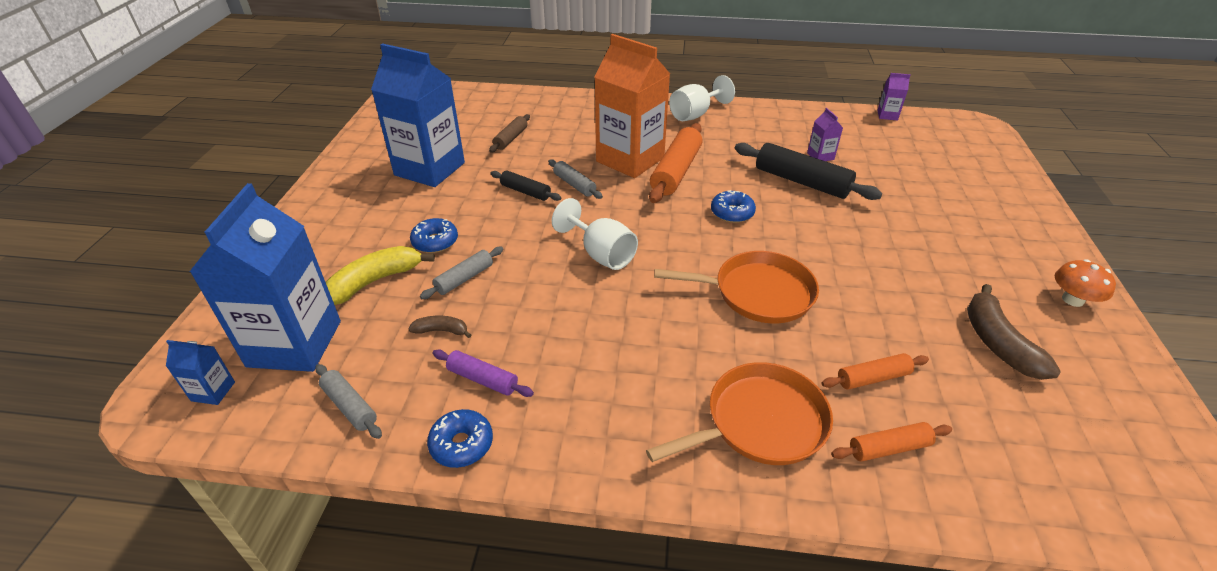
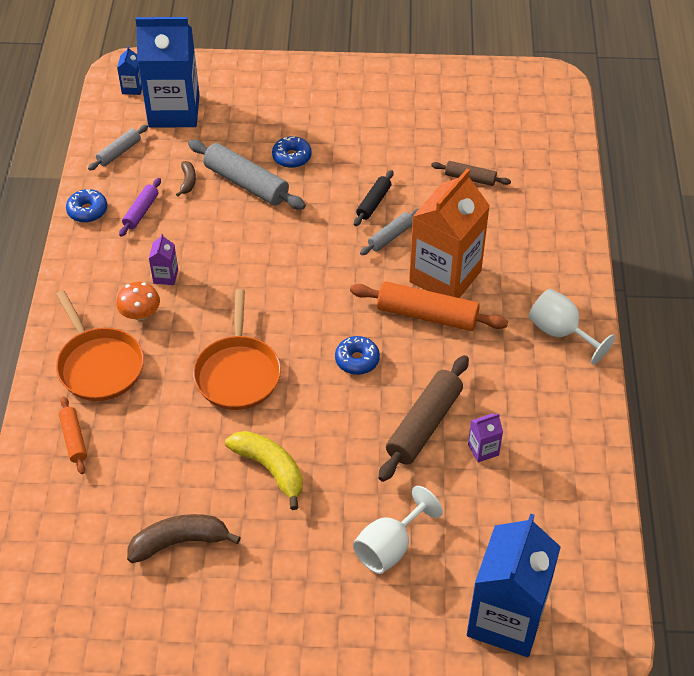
camera: 85 degrees right, 10 degrees up
(375, 281) = (240, 134): yellow banana -> yellow banana (270, 469)
(429, 169) = (402, 131): blue carton -> blue carton (506, 619)
(464, 278) = (246, 183): grey rolling pin -> grey rolling pin, size x1.81
(601, 254) = (283, 264): white goblet -> white goblet (389, 547)
(801, 181) = (424, 425): black rolling pin -> brown rolling pin
(872, 378) = (140, 441): orange rolling pin -> none
(887, 115) = (607, 541): purple carton -> purple carton (165, 276)
(1072, 300) = (239, 627): orange mushroom -> orange mushroom (140, 314)

